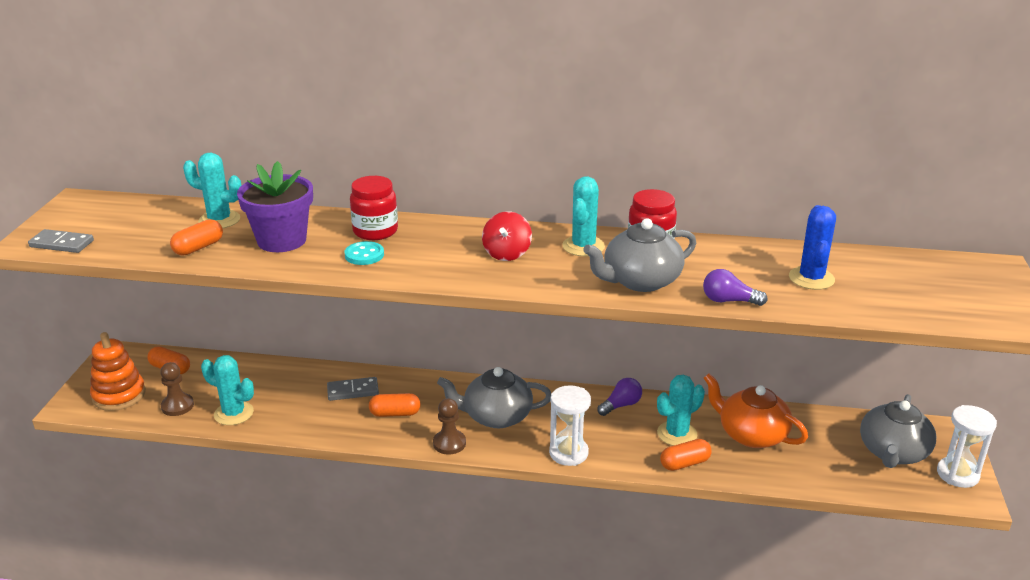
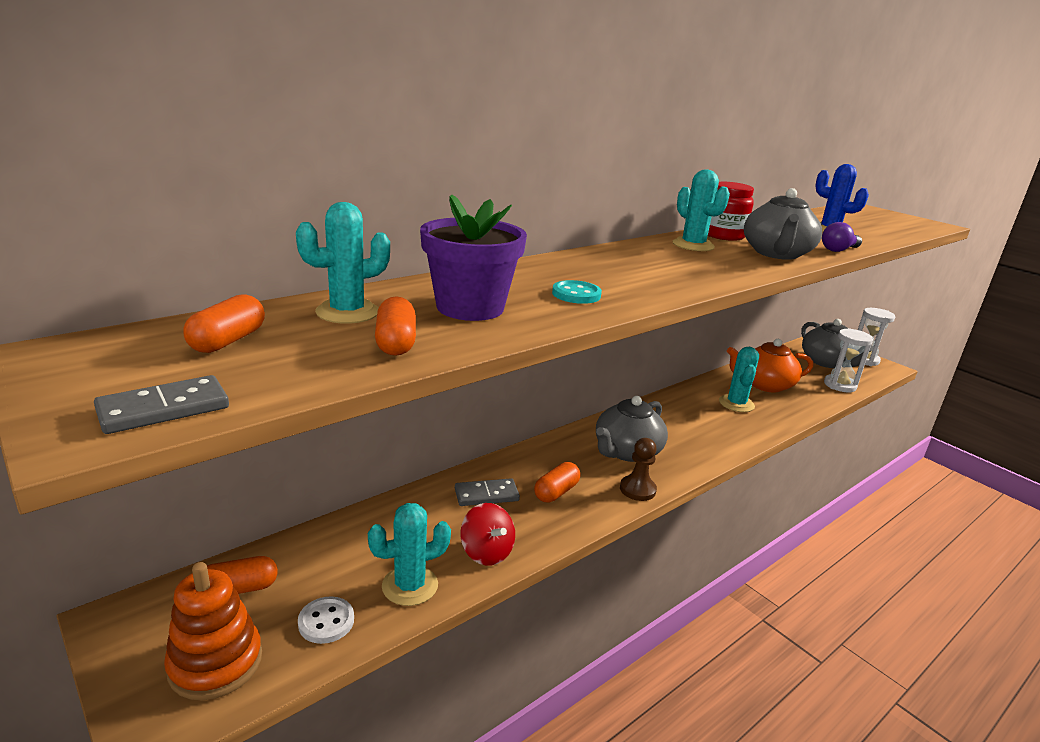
camera: 50 degrees left, 5 degrees down
(177, 406) = (326, 622): brown pawn -> white button
(353, 391) = (486, 495): grey domino -> grey domino turned 45 degrees clockwise
(375, 231) = (533, 276): red jar -> none
(507, 253) = (666, 262): red spinning top -> red spinning top (486, 552)
(568, 453) = (714, 449): white hourglass -> white hourglass (840, 385)
(621, 405) = (677, 403): purple light bulb -> none
(684, 463) = (774, 418): orange capsule -> orange capsule (227, 341)

